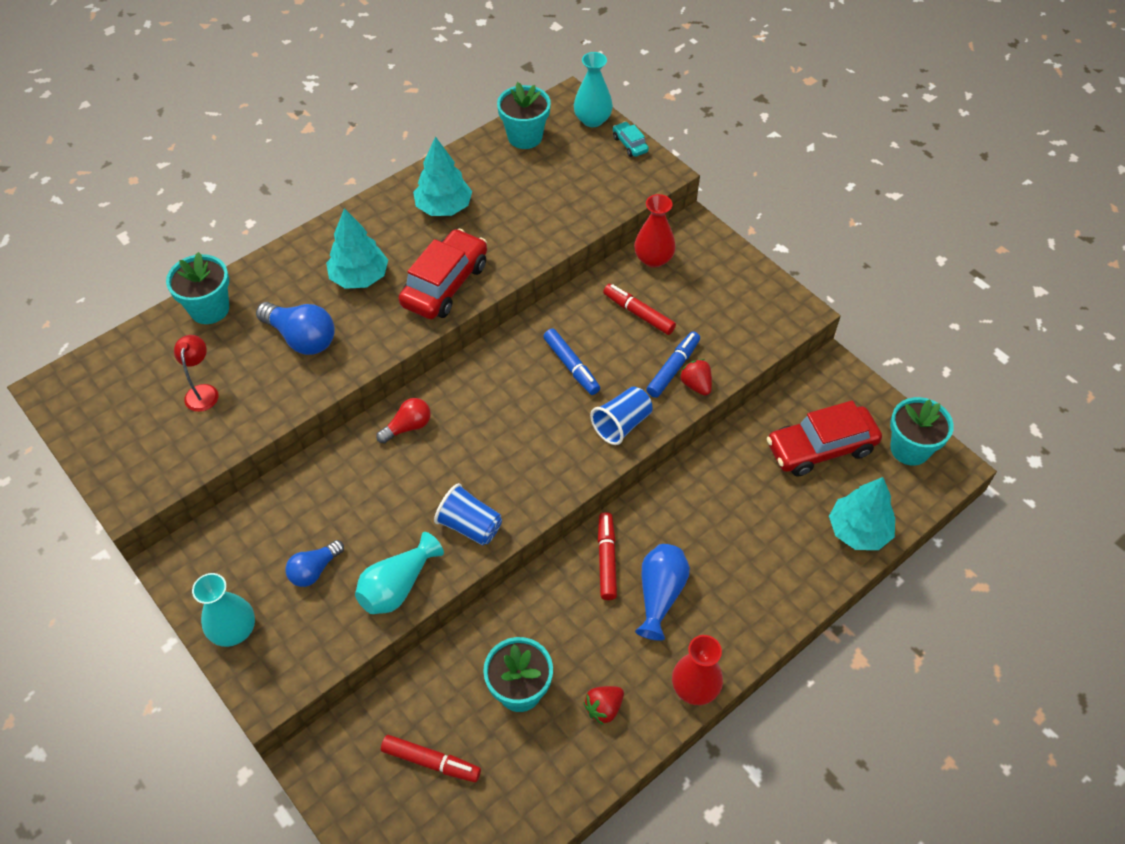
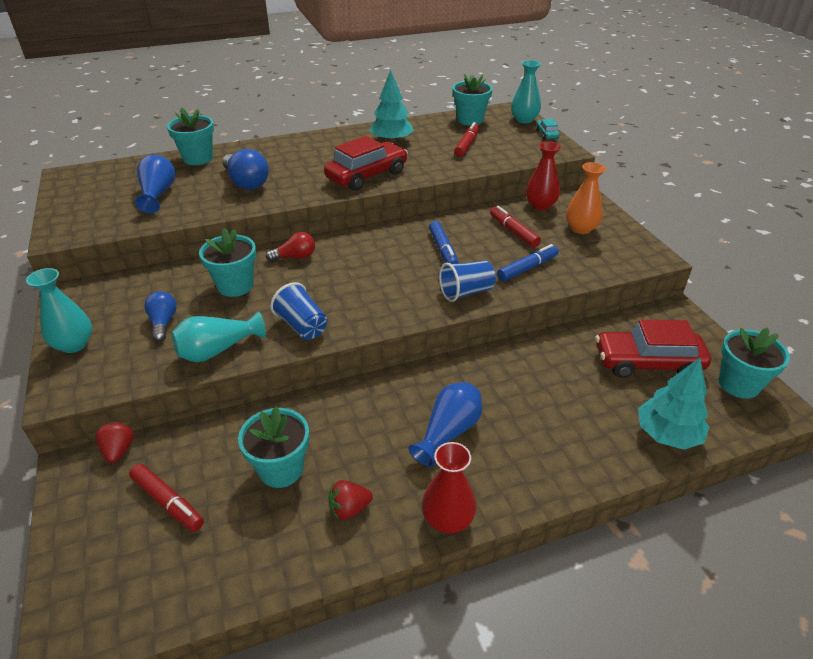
camera: 20 degrees right, 15 degrees down
(203, 391) = (158, 194): red lamp -> blue vase
(314, 570) = (163, 323): blue light bulb -> blue light bulb turned 105 degrees clockwise
(359, 277) = (309, 162): turquoise tree -> none
(363, 492) = (235, 286): none -> turquoise flower pot
(606, 560) = (413, 392): red marker -> red marker (466, 145)
(696, 385) = (543, 282): red strawberry -> red strawberry (119, 450)
(710, 287) = (581, 228): none -> orange vase

